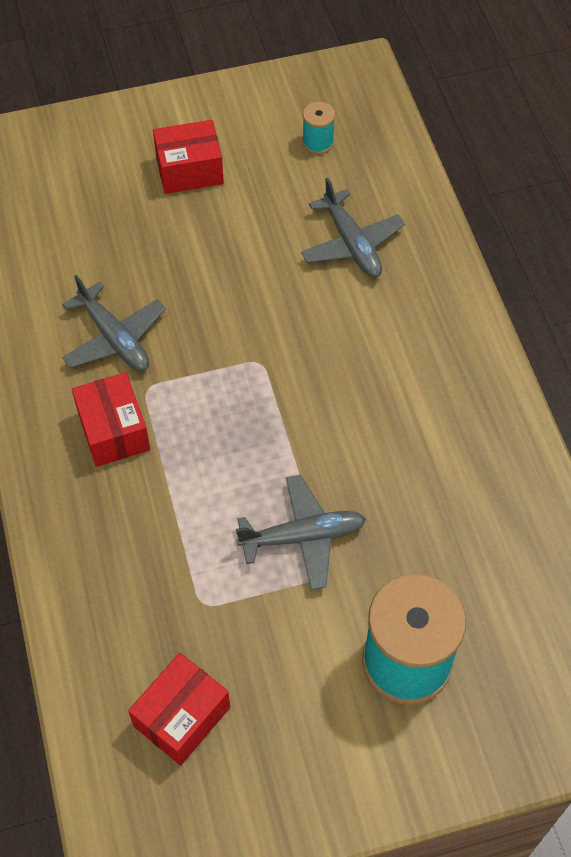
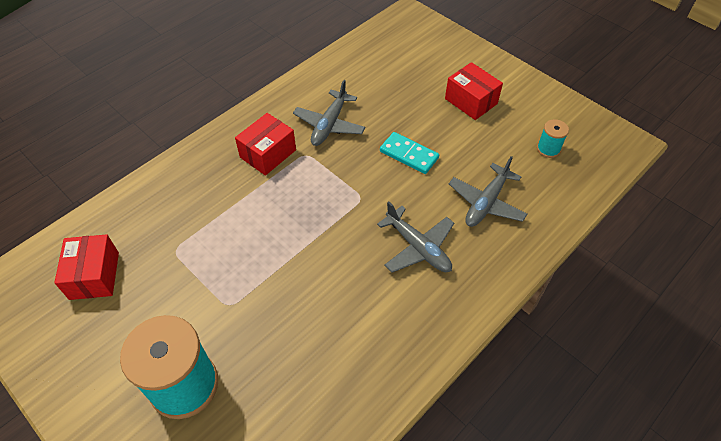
camera: 60 degrees right, 5 degrees down
(182, 716) = (94, 275): red box -> red box turned 75 degrees clockwise
(228, 279) = (409, 154): none -> turquoise domino
(303, 537) = (248, 280): grey plane -> grey plane (418, 247)

